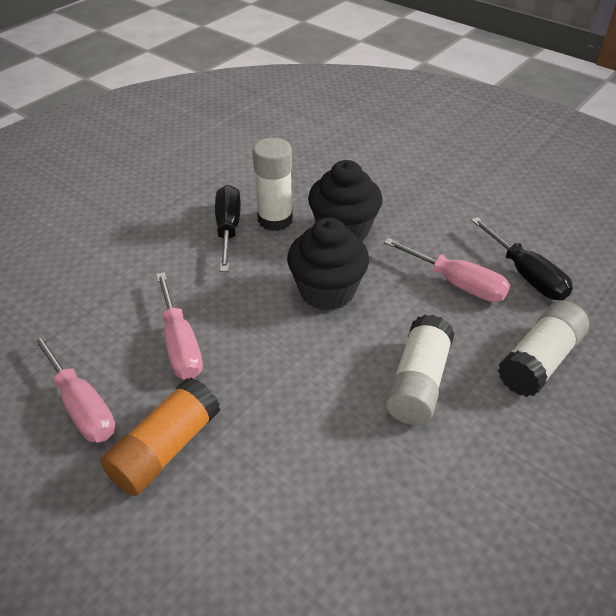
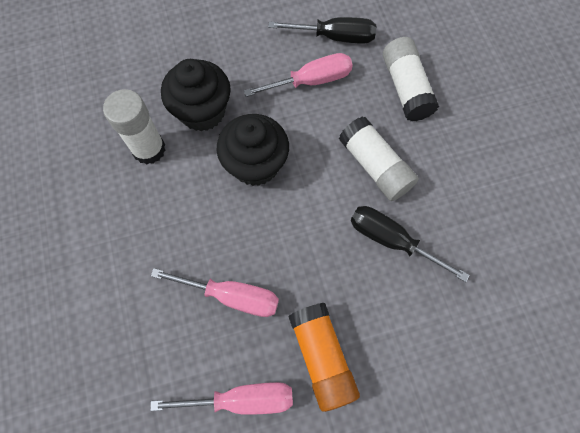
camera: 55 degrees left, 25 degrees up
(228, 229) = (130, 189): black screwdriver -> black screwdriver (391, 240)

